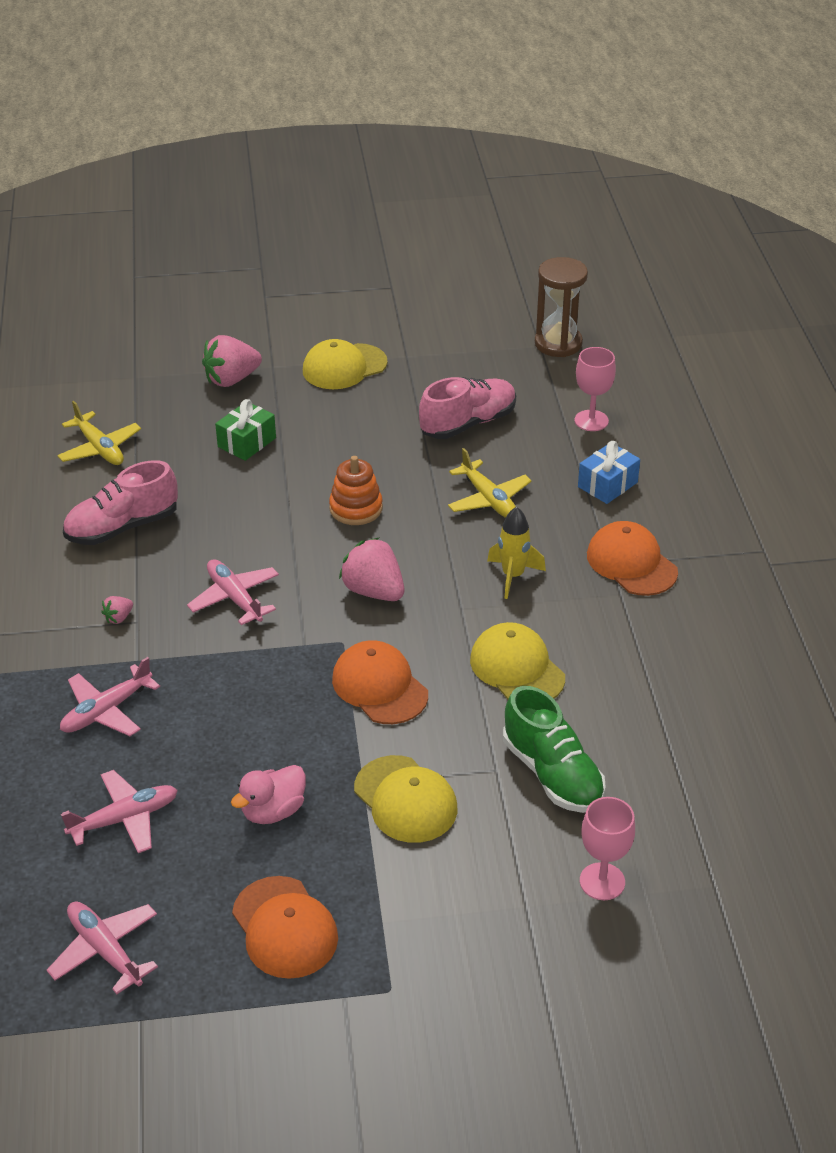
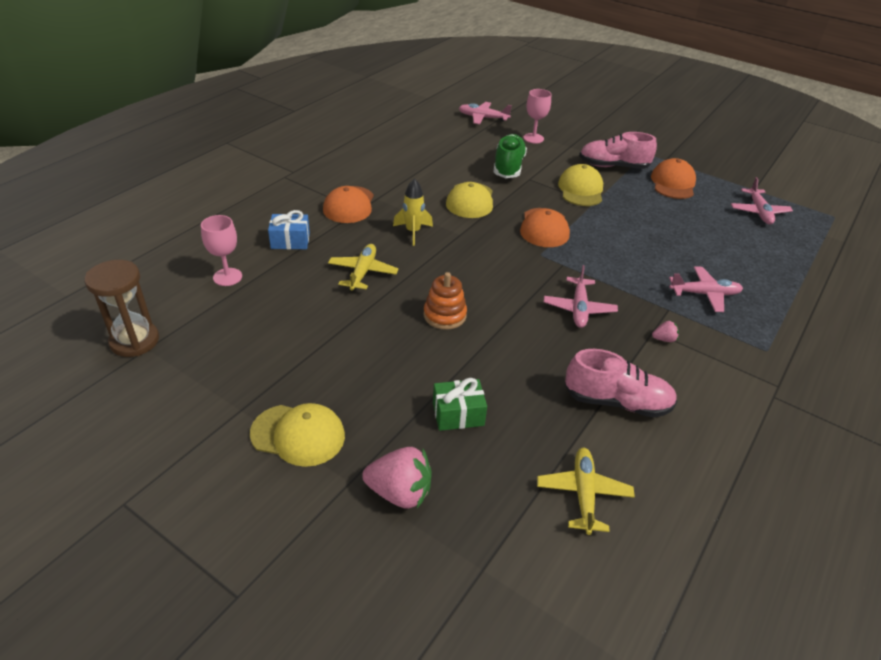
camera: 140 degrees left, 0 degrees up
(125, 819) = (723, 246): pink plane -> pink plane (483, 118)
(273, 811) = (645, 214): pink duck -> none
(374, 591) = (494, 266): pink strawberry -> none
(468, 423) = (295, 324): pink shoe -> pink shoe (613, 166)

